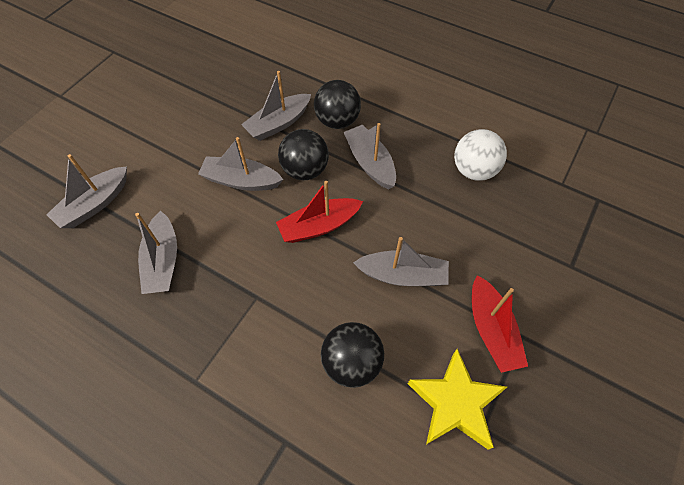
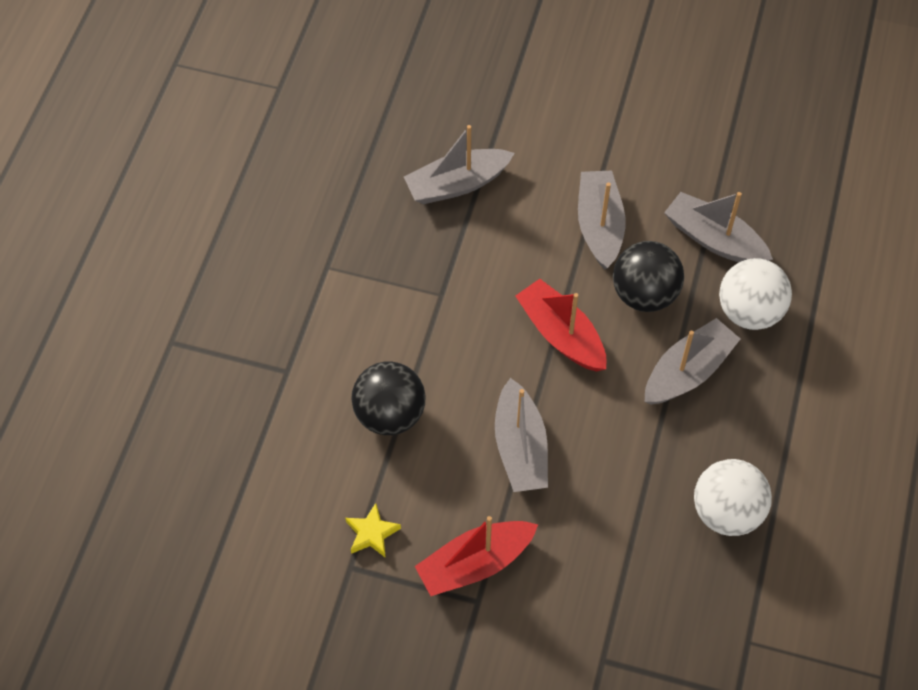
camera: 75 degrees right, 0 degrees up
(95, 204) = (509, 86): grey boat -> none
(337, 121) = (749, 312): black ball -> white ball
(455, 403) = (372, 533): yellow star -> yellow star, size x0.48

